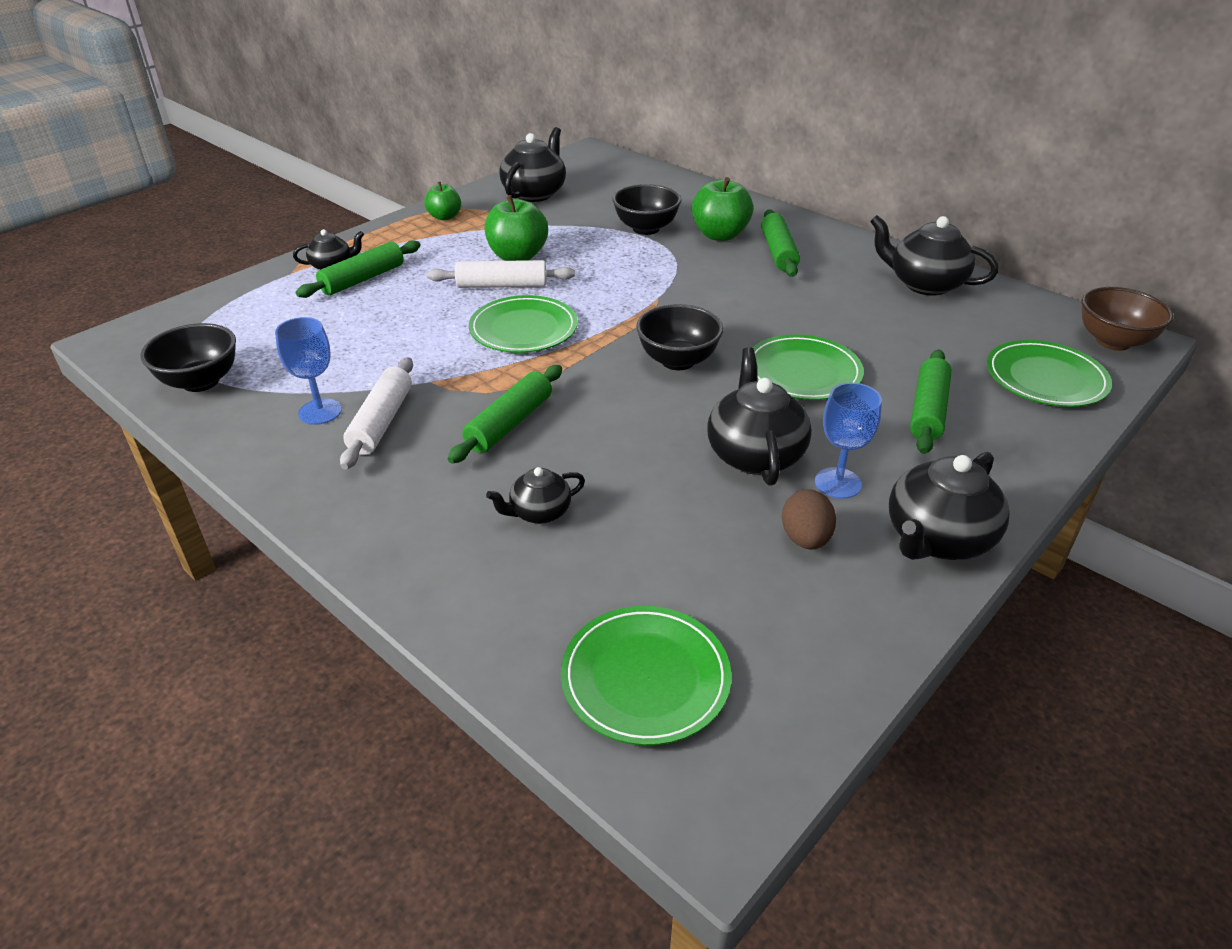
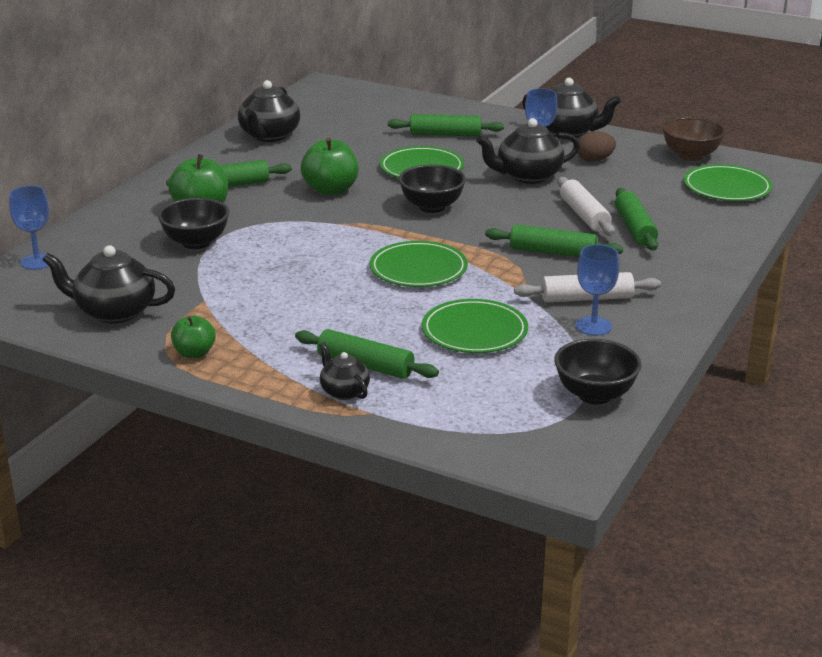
camera: 105 degrees left, 10 degrees down
(502, 285) = (345, 291): white rolling pin -> white rolling pin (584, 215)
(517, 256) = (281, 294): green apple -> green apple (330, 190)
(539, 512) = (634, 228): black teapot -> green rolling pin
(641, 171) = (37, 262): none -> blue goblet
(1045, 378) = (387, 106): green plate -> green plate (474, 331)
(1113, 341) = (329, 89): brown bowl -> brown bowl (690, 156)

